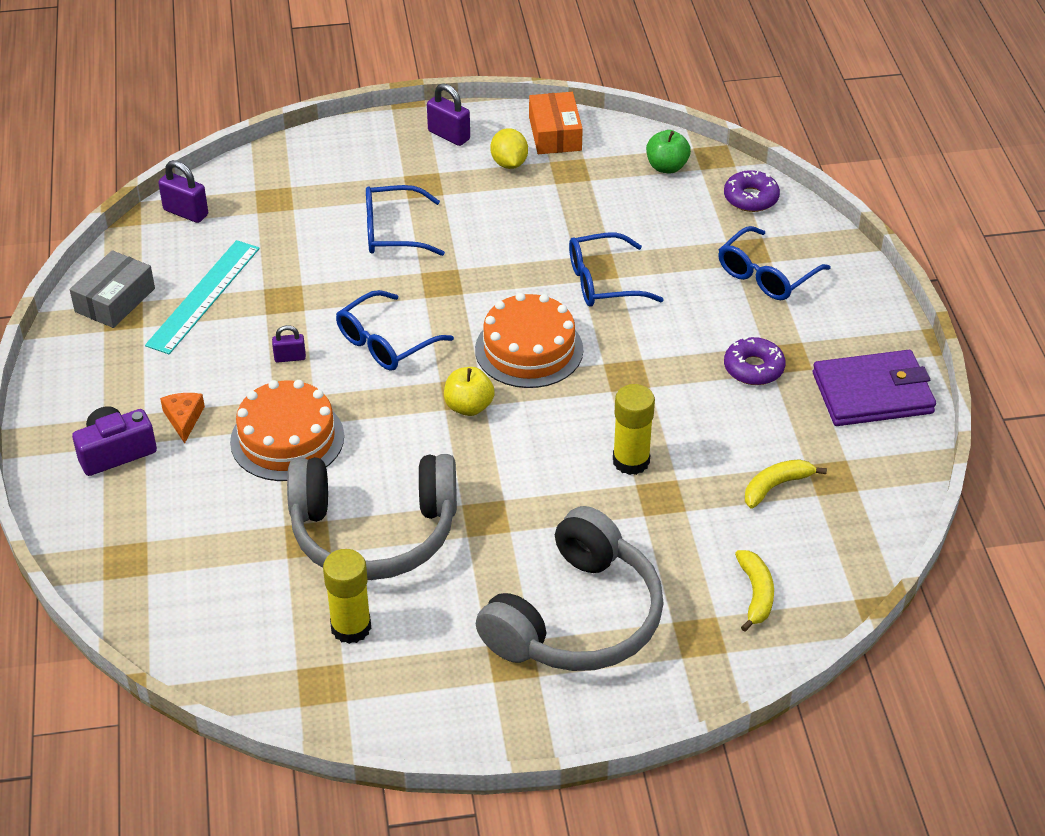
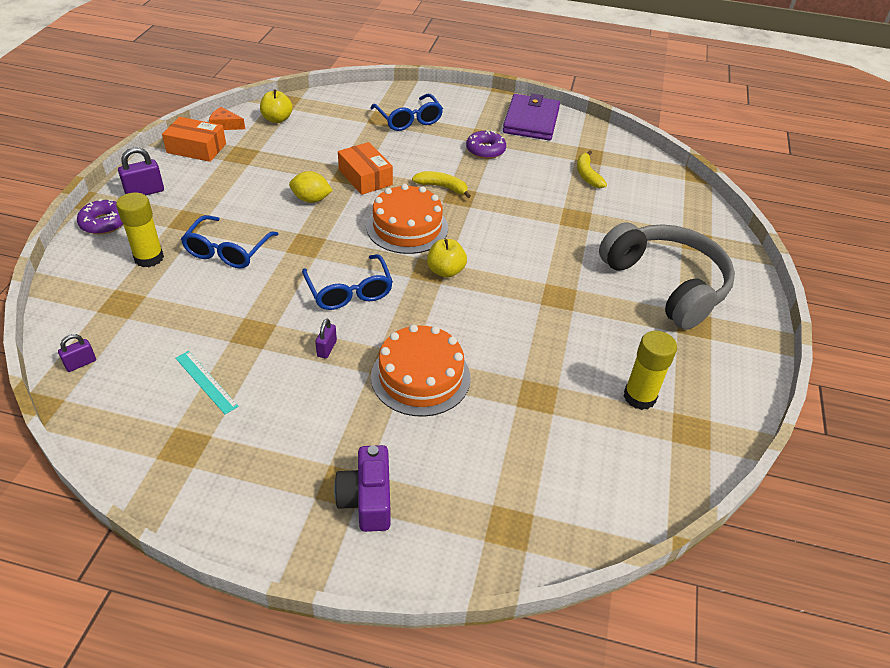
camera: 70 degrees left, 0 degrees up
(115, 300) = (156, 447): grey box -> none
(184, 419) = (355, 437): orange cheese -> orange cheese (225, 125)
(186, 212) = (80, 363): purple padlock -> purple padlock, size x0.63
(203, 296) = (206, 382): turquoise ruler -> turquoise ruler, size x0.57
(374, 532) = (547, 356): grey headphones -> none
(509, 163) = (206, 176): yellow lemon -> yellow lemon (311, 199)
(602, 282) = (365, 177): blue glasses -> orange box
(631, 461) = (538, 219): yellow glue stick -> yellow glue stick (149, 258)
(666, 167) = (277, 119): green apple -> yellow apple
(751, 198) = (336, 102): purple donut -> purple donut (104, 223)
(756, 594) = (669, 210): yellow banana -> yellow banana (442, 187)

